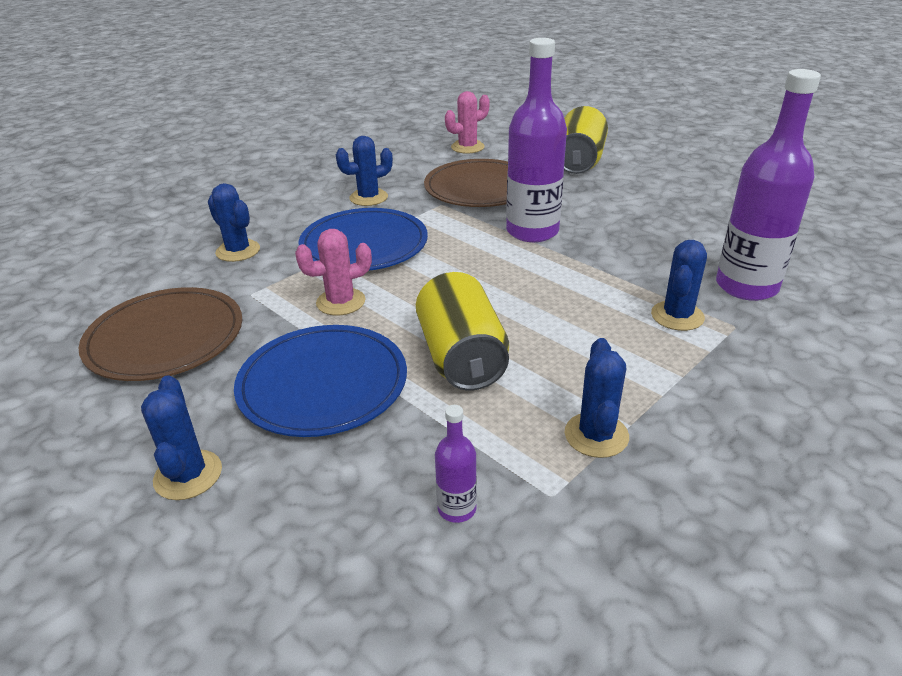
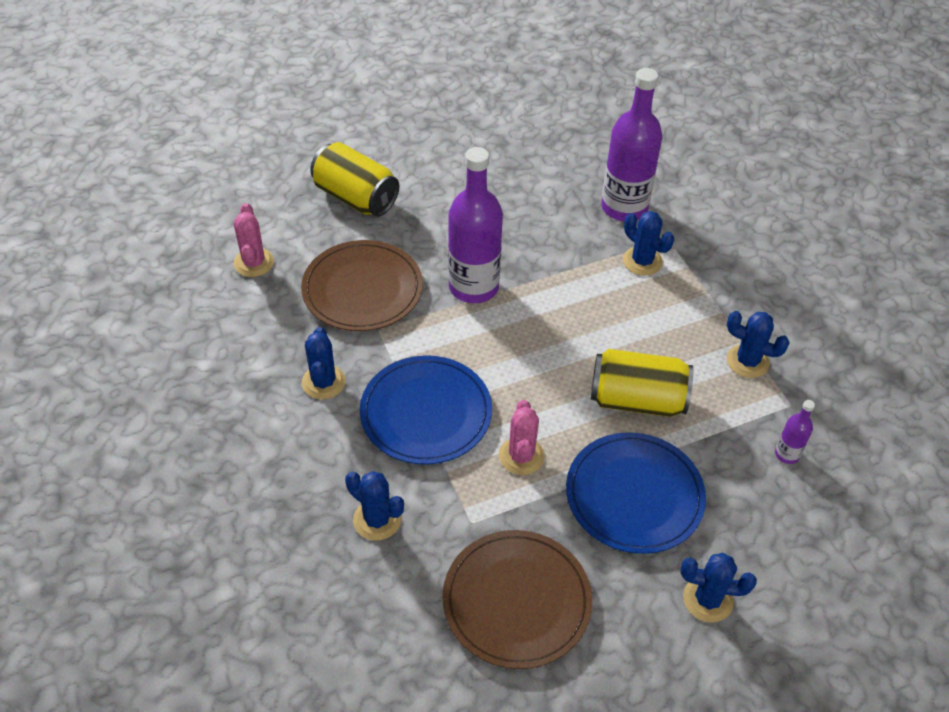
camera: 70 degrees left, 15 degrees up
(238, 251) = (377, 520): blue cactus -> blue cactus turned 60 degrees clockwise

